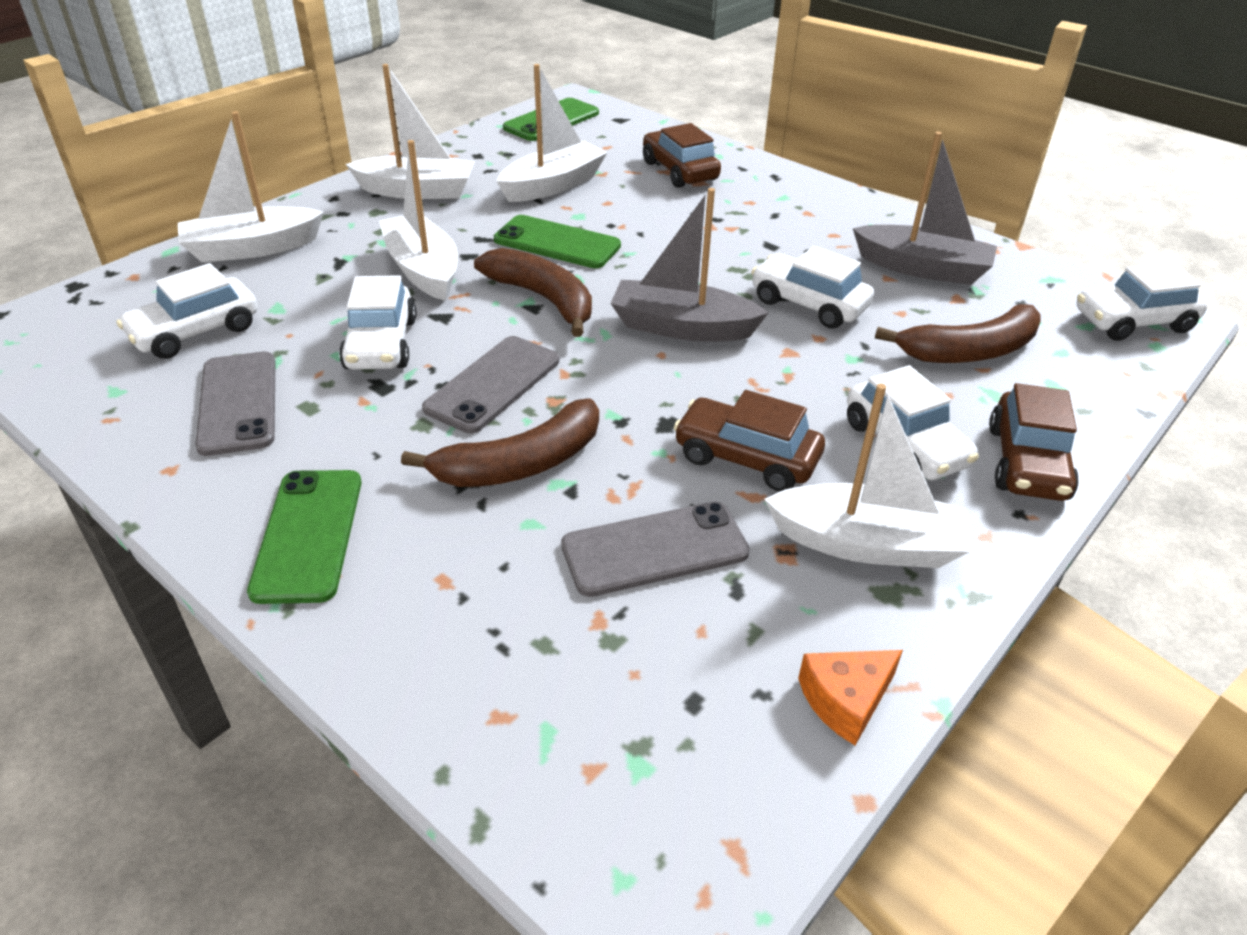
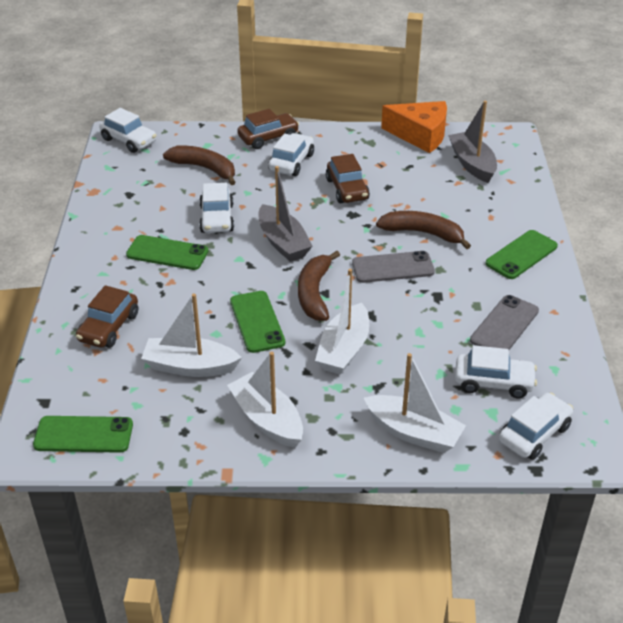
camera: 130 degrees left, 0 degrees up
(381, 344) = (415, 317): white car -> white car (534, 434)
(655, 549) = (417, 186): grey phone -> none
(772, 243) = (167, 253): none -> green phone
(846, 700) = (420, 135): orange cheese -> orange cheese, size x1.96
(866, 544) = (355, 152): white boat -> none
(922, 268) = (140, 202): grey boat -> grey boat (472, 164)

